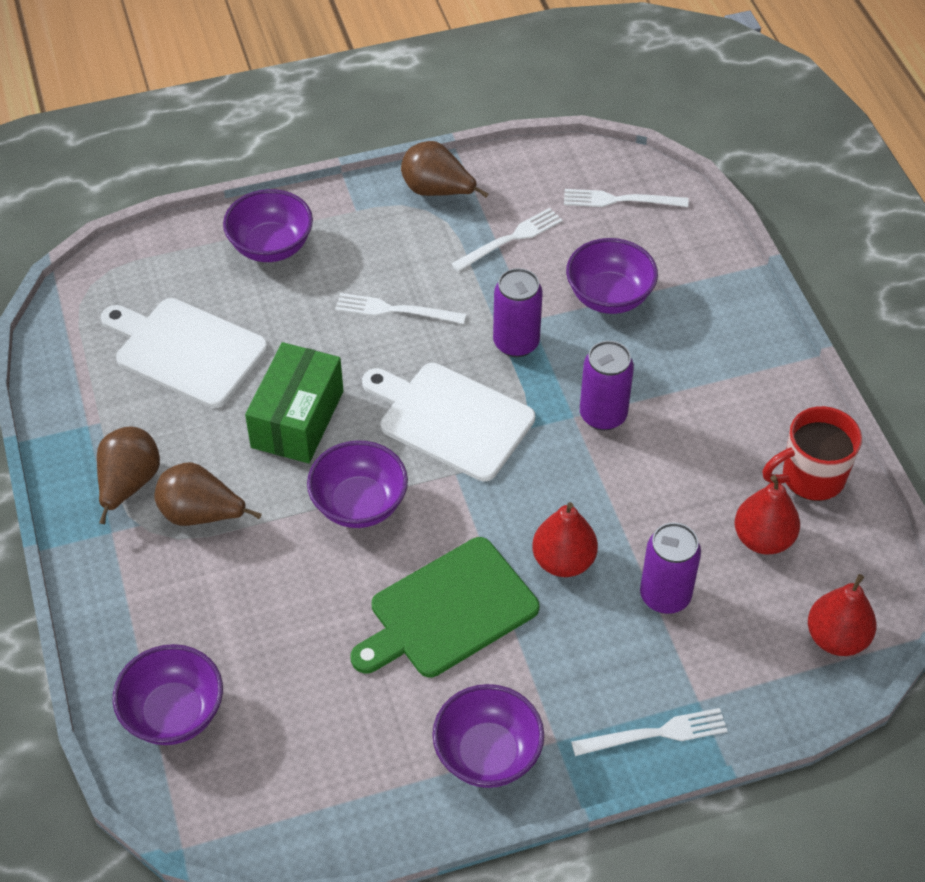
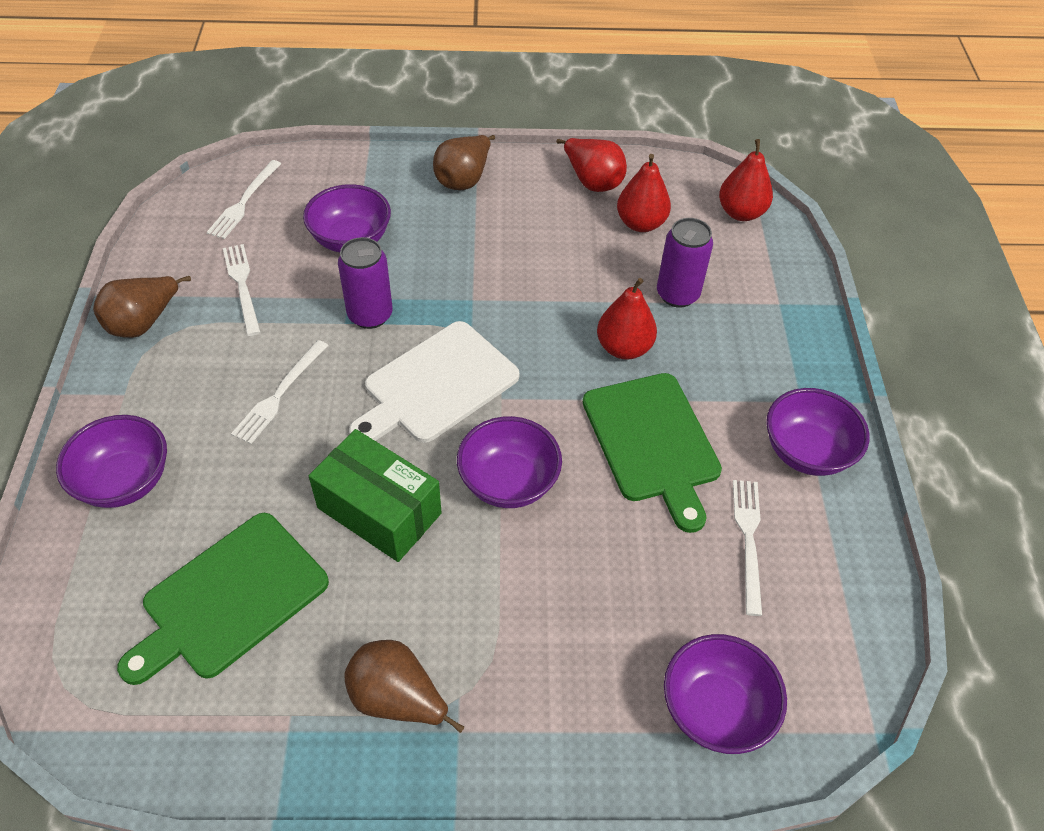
camera: 75 degrees left, 0 degrees up
(186, 351) = (230, 598): white cutting board -> green cutting board
(201, 514) = (468, 630): brown pear -> brown pear (464, 179)
(603, 415) = (480, 280): purple can -> none
(655, 734) = (805, 337): white fork -> white fork (748, 540)
(811, 477) = (592, 181): red mug -> red pear

